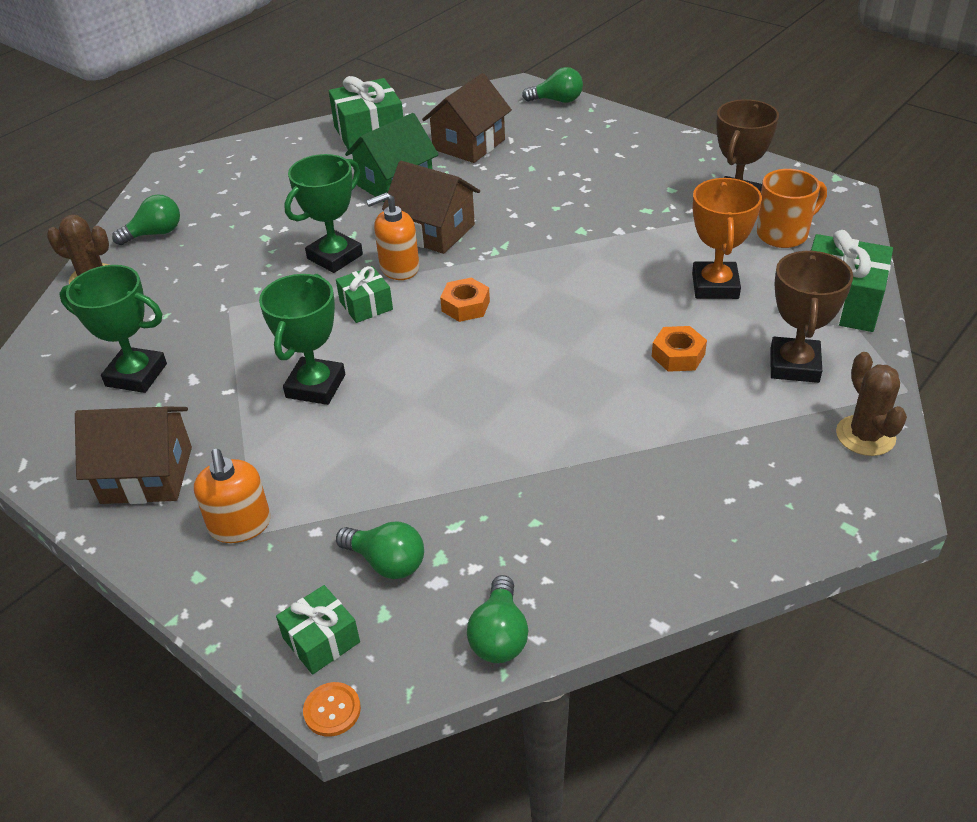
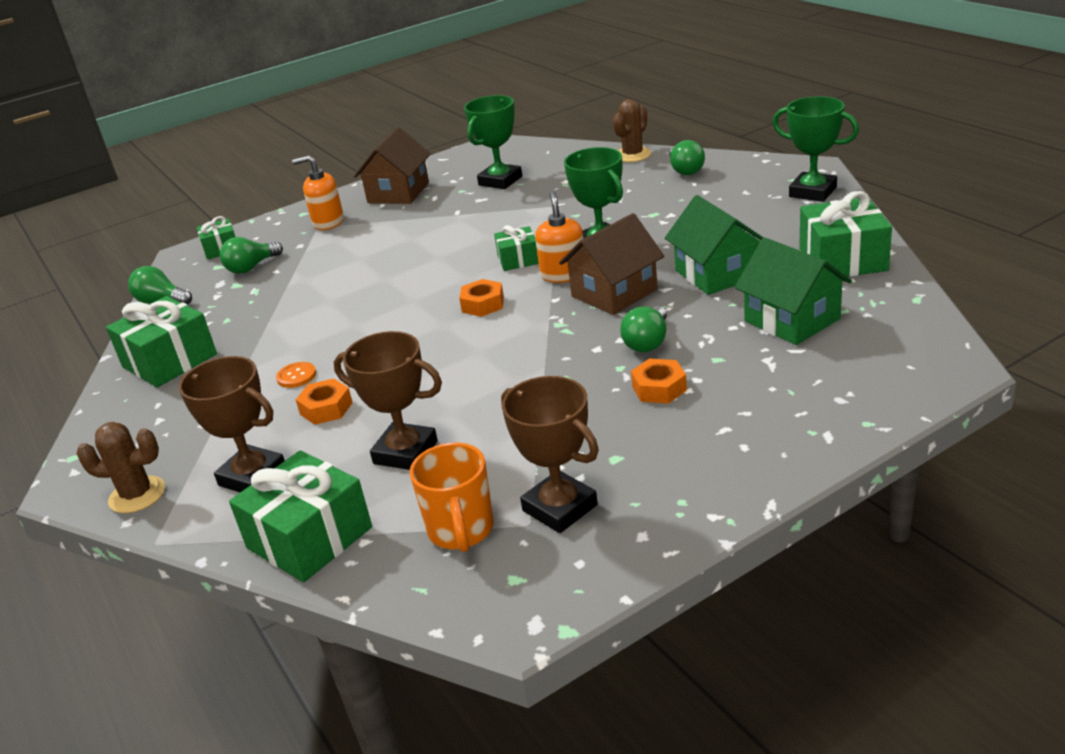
camera: 110 degrees right, 10 degrees down
(315, 386) = (434, 241): green trophy -> green trophy (812, 192)
(332, 710) = (176, 252): orange button -> orange button (296, 376)
(469, 144) = (792, 320): brown house -> green house
(557, 100) = (902, 396): green light bulb -> green light bulb (647, 342)
(579, 185) = (659, 388): none -> orange nut
(643, 536) = (169, 360): none -> green gift
(715, 286) = (405, 452): orange trophy -> brown trophy

